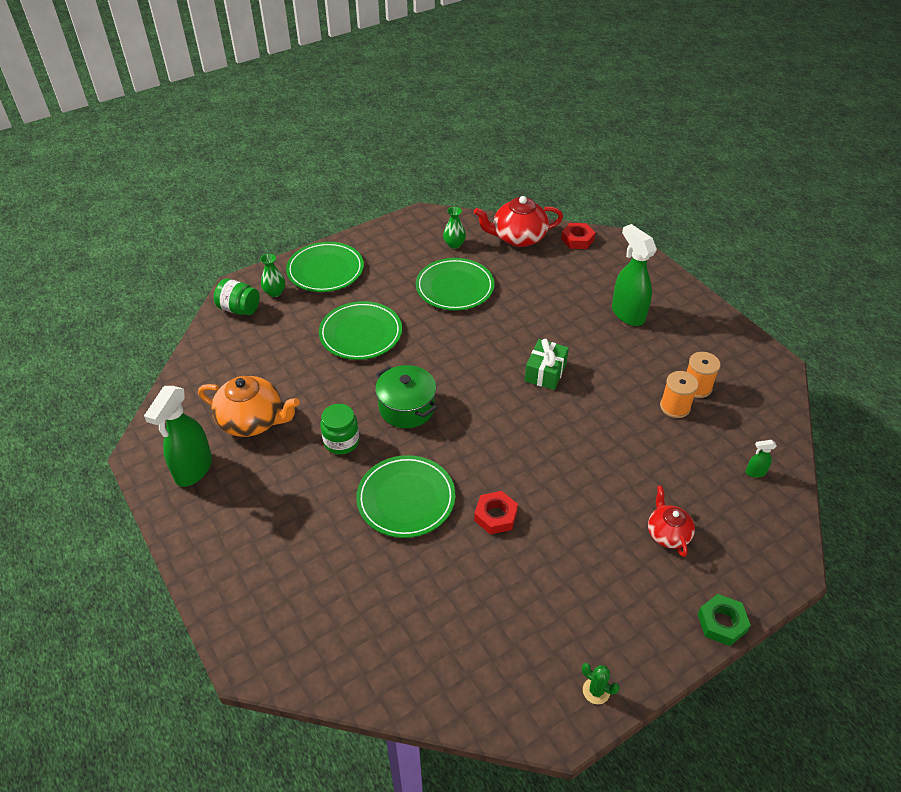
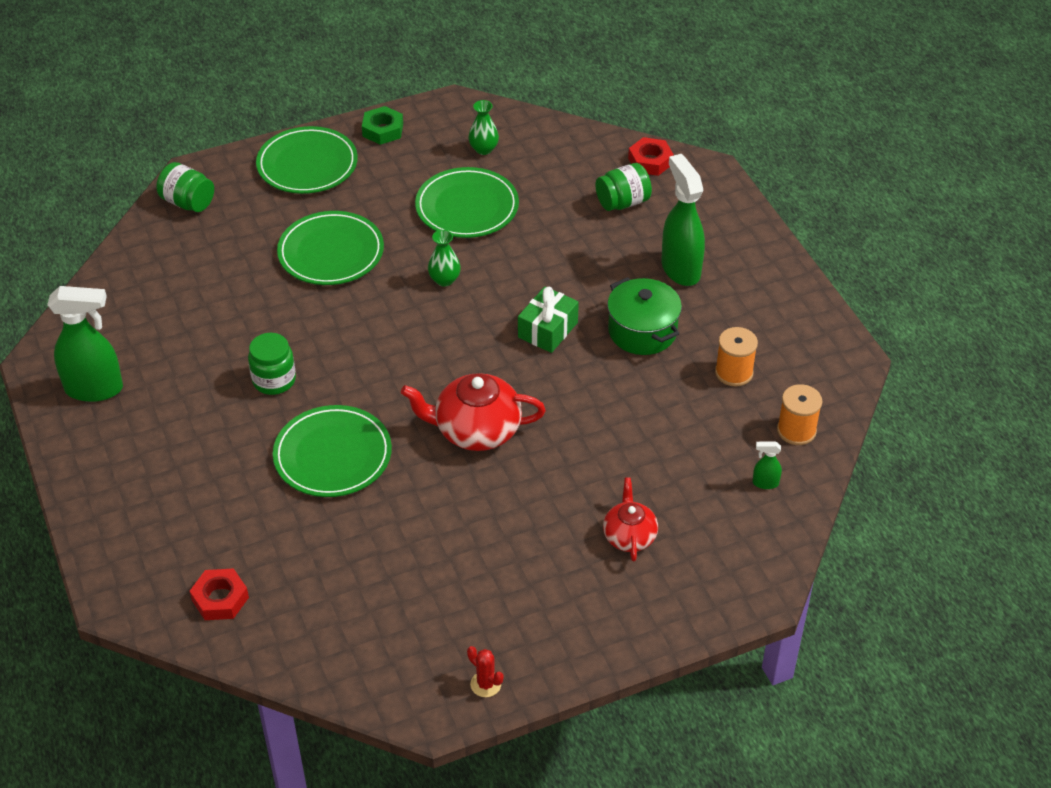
camera: 10 degrees right, 0 degrees up
(193, 469) = (95, 389): green spray bottle -> green spray bottle turned 120 degrees counterclockwise
(252, 421) = (174, 342): orange teapot -> none
(275, 292) = (236, 186): green vase -> green vase (444, 280)
(407, 408) = (363, 351): green pot -> green pot (642, 331)
(495, 516) = (432, 488): red nut -> red nut (220, 599)
(518, 237) = (571, 149): red teapot -> red teapot (476, 430)
(568, 271) = (623, 202): none -> green jar
(596, 691) = (485, 684): green cactus -> red cactus
(675, 407) = (696, 393): orange spool -> orange spool (796, 430)
(721, 623) = (655, 638): green nut -> green nut (382, 130)

